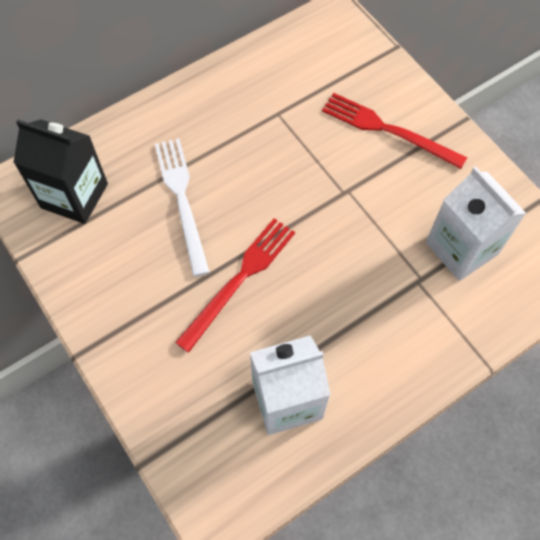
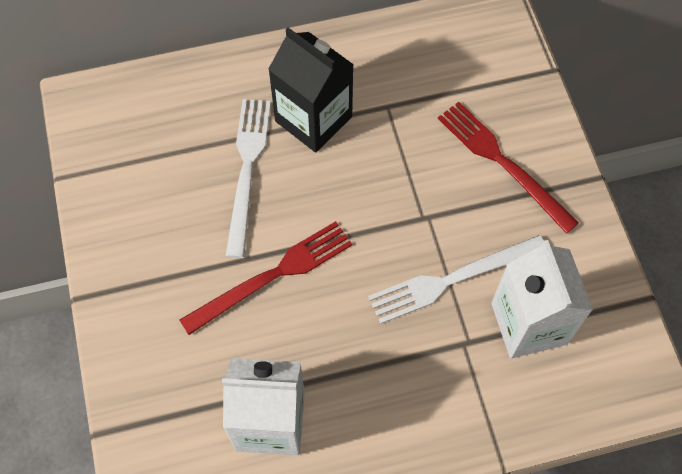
camera: 20 degrees right, 0 degrees up
(74, 195) = (139, 129): black carton -> black carton (313, 119)
(386, 234) = (451, 280): none -> white fork

